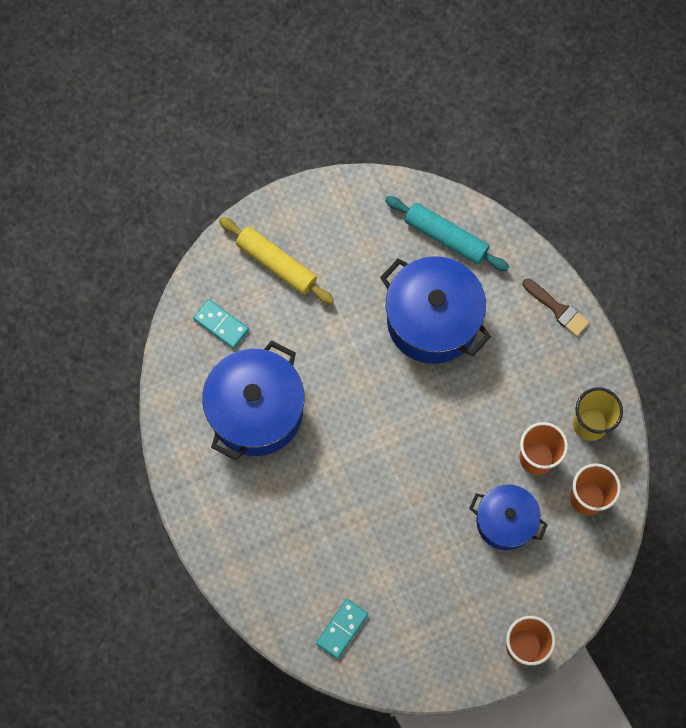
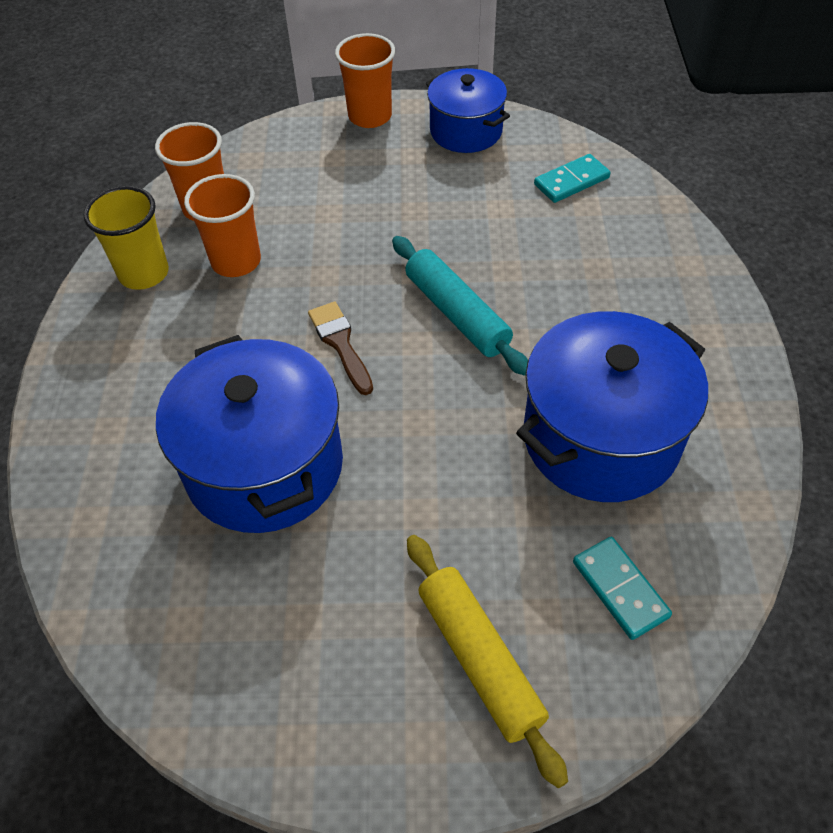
camera: 155 degrees left, 20 degrees down
(446, 237) = (160, 586): turquoise rolling pin -> turquoise rolling pin (457, 313)
(505, 521) = (318, 216): blue pot -> blue pot (466, 131)
(558, 309) = (74, 415): brown brush -> brown brush (340, 343)

